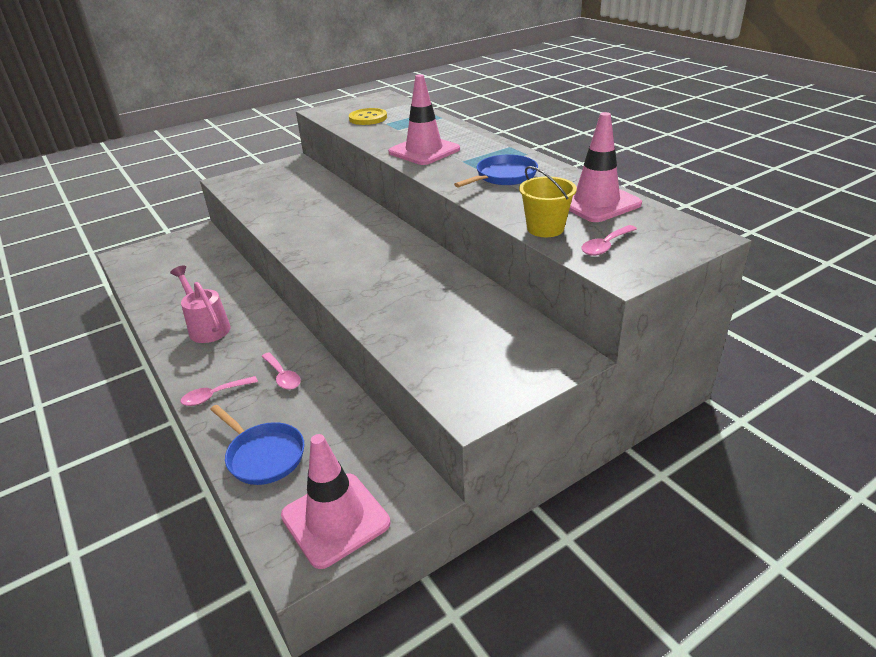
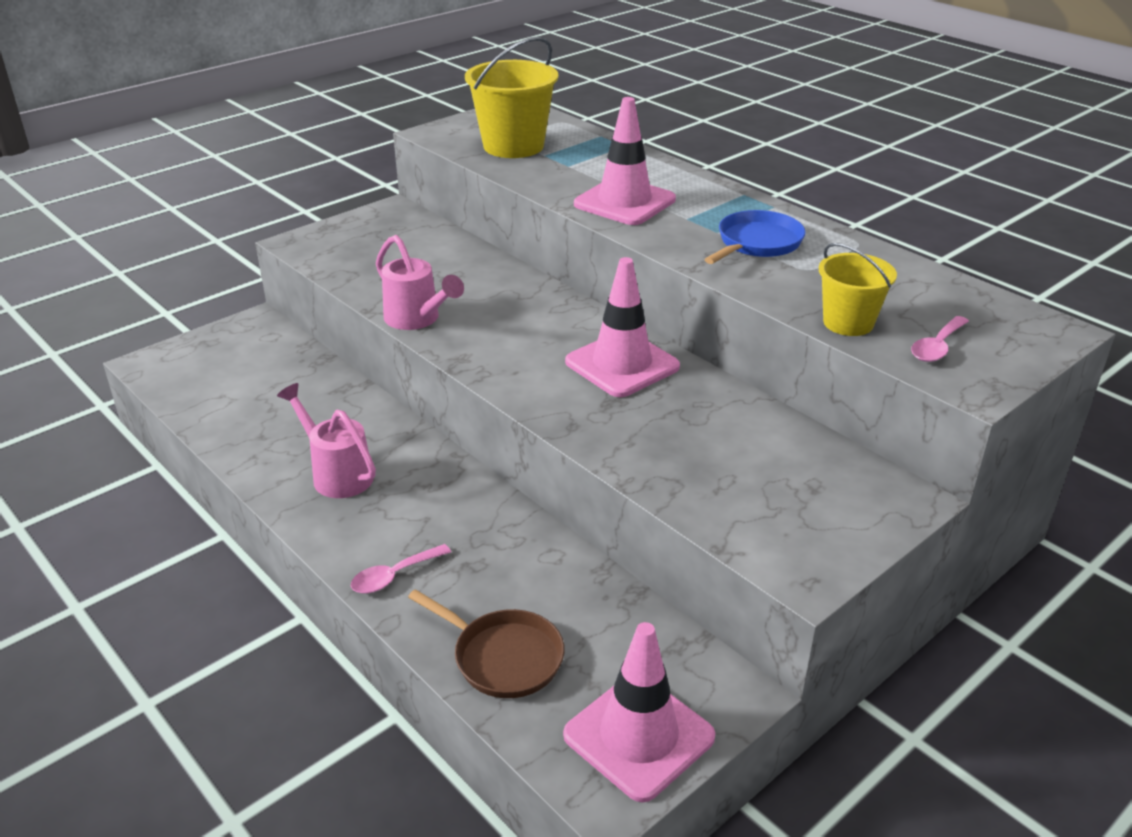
camera: 10 degrees left, 0 degrees up
(263, 455) = (503, 657): blue pan -> brown pan
(277, 227) = (417, 319): none -> pink watering can
(282, 376) = (483, 542): pink spoon -> none
(368, 118) = (513, 146): yellow button -> yellow bucket
(596, 202) = (899, 282): pink traffic cone -> pink traffic cone (622, 364)

